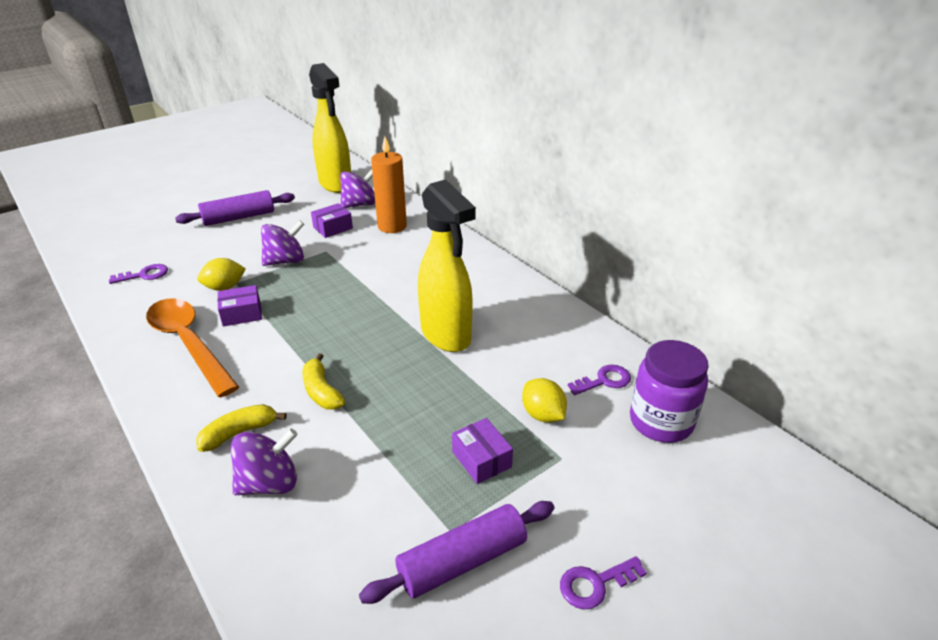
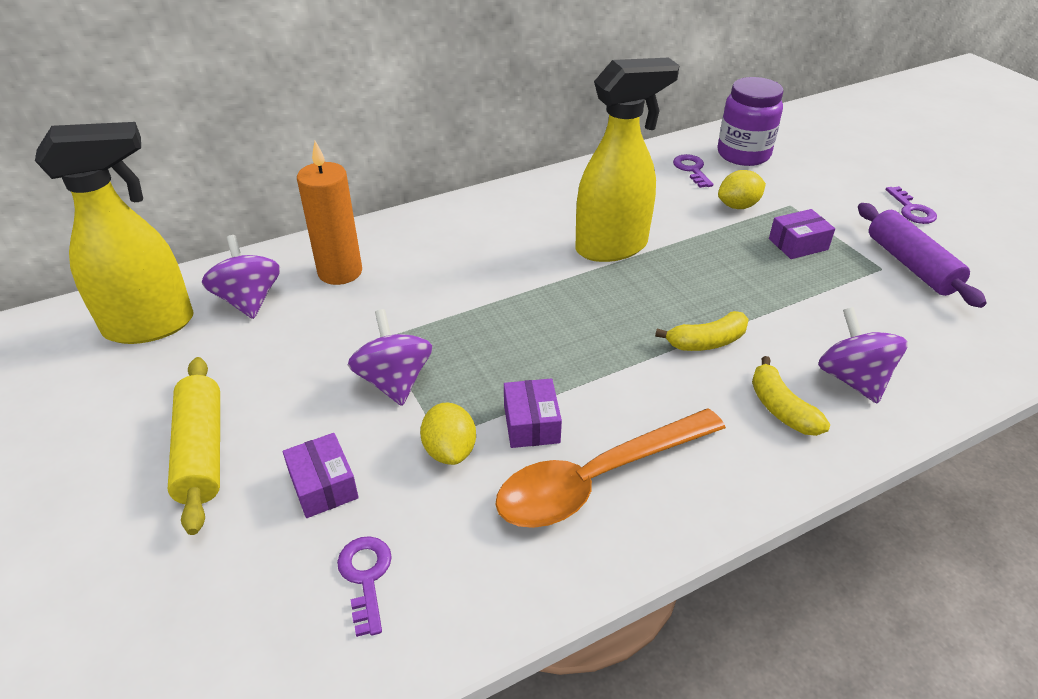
camera: 80 degrees left, 5 degrees up
(239, 218) = (202, 451): purple rolling pin -> yellow rolling pin
(333, 228) = (312, 330): purple box -> purple box (323, 485)

